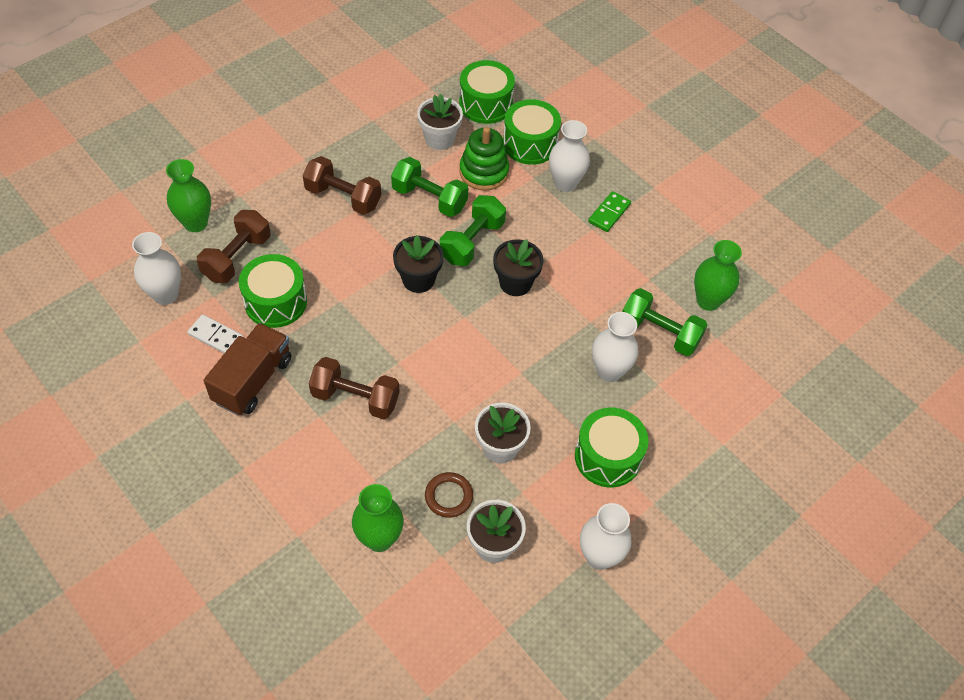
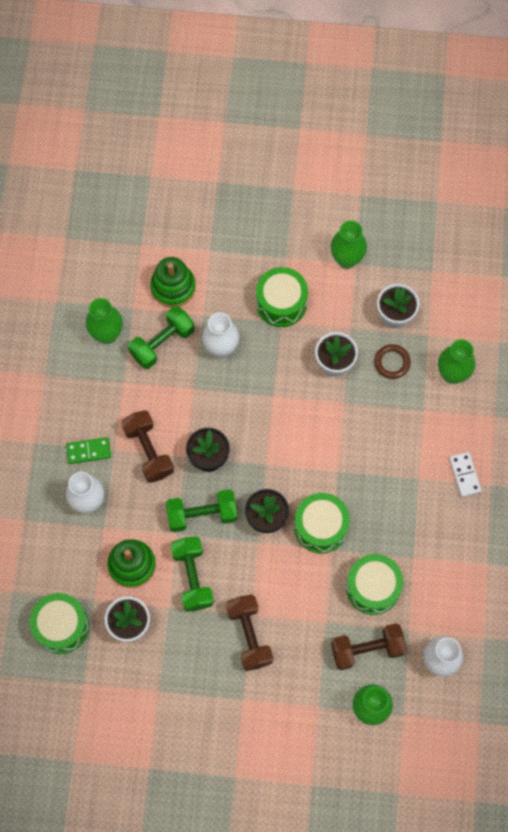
camera: 130 degrees left, 15 degrees up
(216, 336) = (432, 595): white domino -> white domino (464, 475)
(253, 380) = (436, 540): brown truck -> none
(355, 398) = (386, 470): brown dumbbell -> brown dumbbell (148, 451)
(530, 144) = (72, 558): green drum -> green drum (320, 527)
(599, 556) = (346, 259): white vase -> green vase
(659, 333) = (162, 343): green dumbbell -> green dumbbell turned 60 degrees clockwise
(710, 384) = (173, 287): none -> green stacking toy

